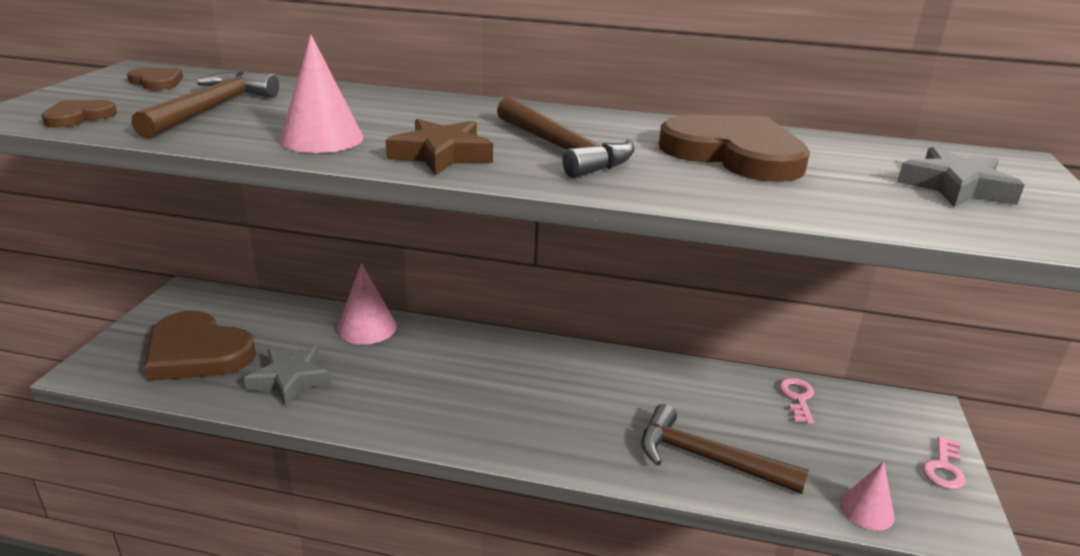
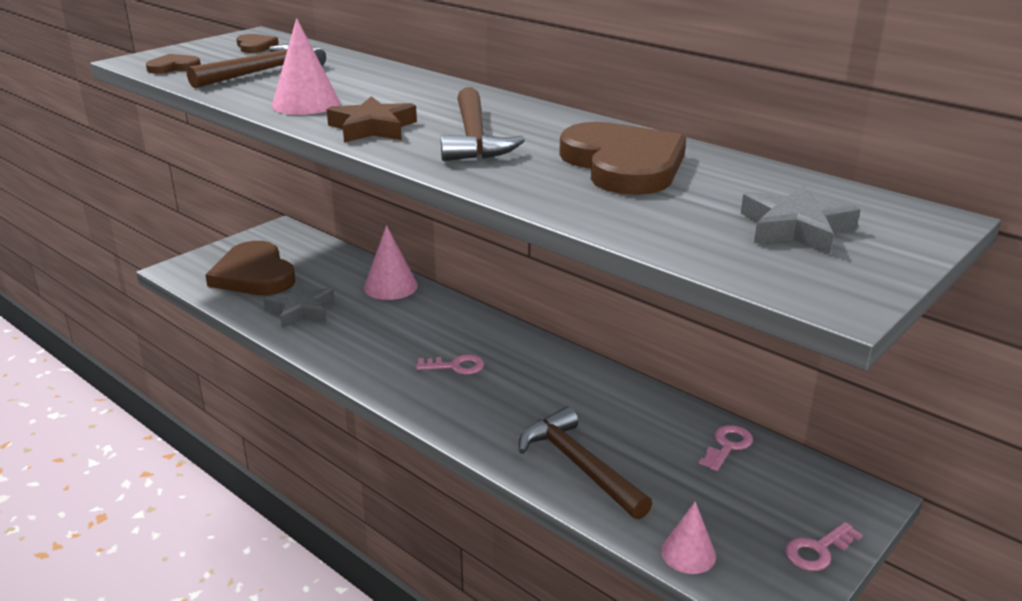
camera: 30 degrees right, 0 degrees up
(508, 394) = (456, 366): none -> pink key

